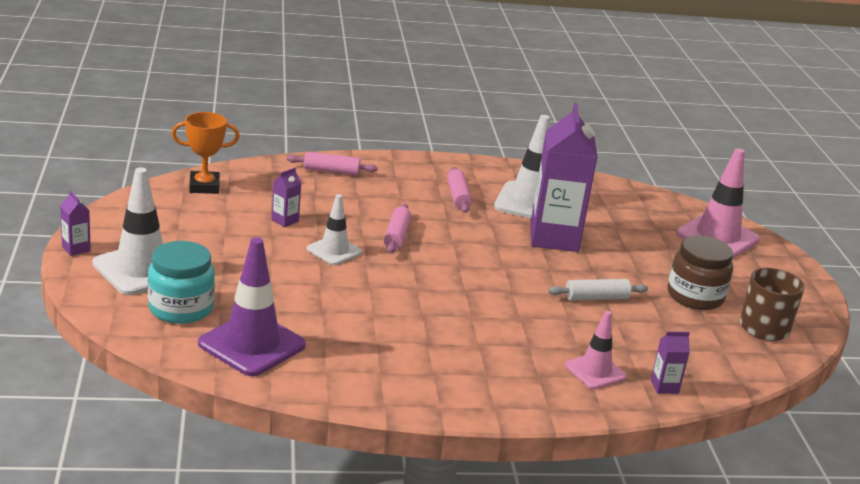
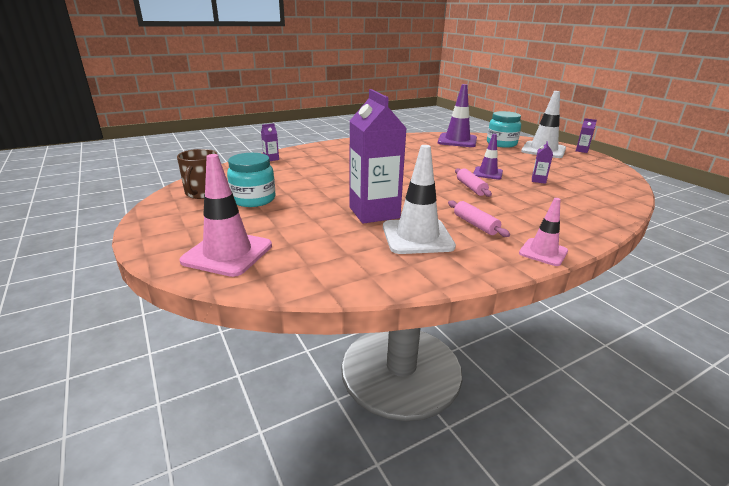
camera: 160 degrees right, 0 degrees up
(204, 186) = (614, 186): orange trophy -> none
(331, 171) = (585, 218): pink rolling pin -> none
(334, 251) = (488, 173): white traffic cone -> purple traffic cone
(595, 371) = (308, 157): pink traffic cone -> pink traffic cone (543, 252)
(596, 298) = (322, 184): white rolling pin -> none
(695, 296) = (253, 199): brown jar -> turquoise jar

